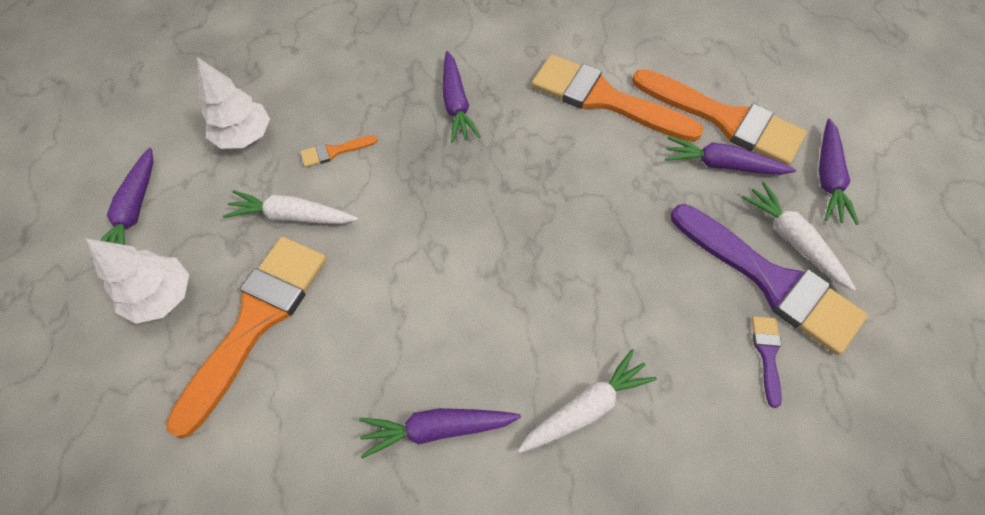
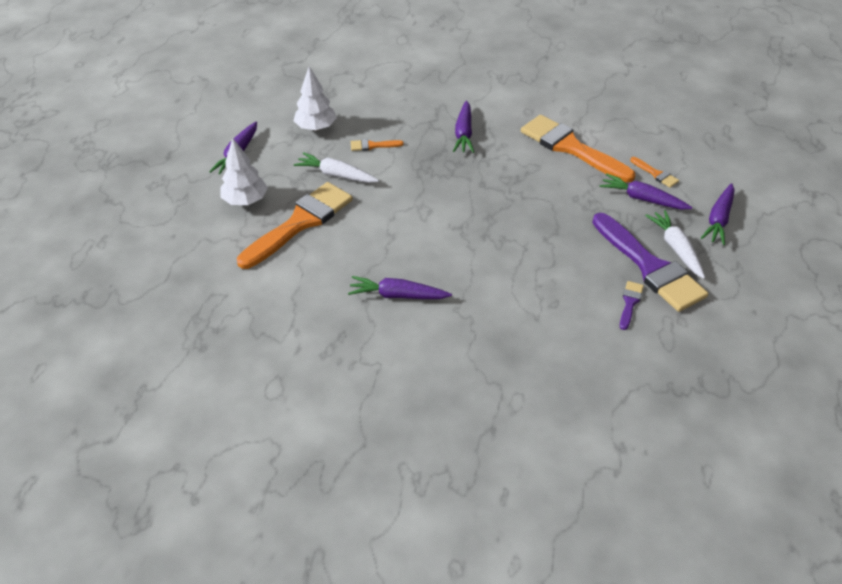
camera: 15 degrees right, 15 degrees down
(586, 407) = (496, 304): white carrot -> none
(725, 119) = (656, 174): orange brush -> orange brush, size x0.42

